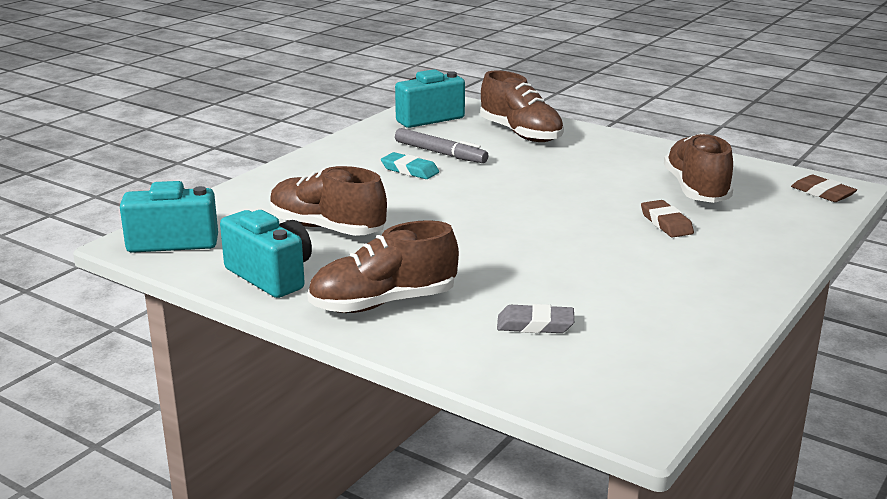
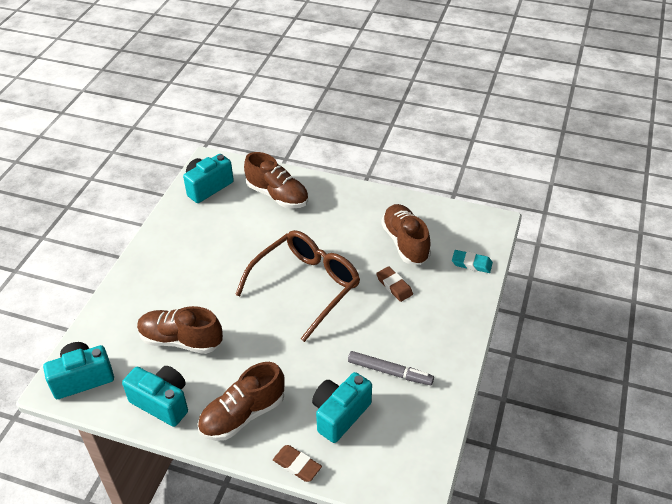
camera: 15 degrees left, 20 degrees up
(410, 170) = (215, 257): turquoise eraser -> turquoise eraser (471, 263)
(440, 153) = (229, 231): grey marker -> grey marker (390, 372)
(530, 207) = (306, 286): none -> brown glasses
(535, 324) = (340, 414): grey eraser -> turquoise camera
(822, 193) = (482, 230): brown eraser -> brown eraser (297, 465)

